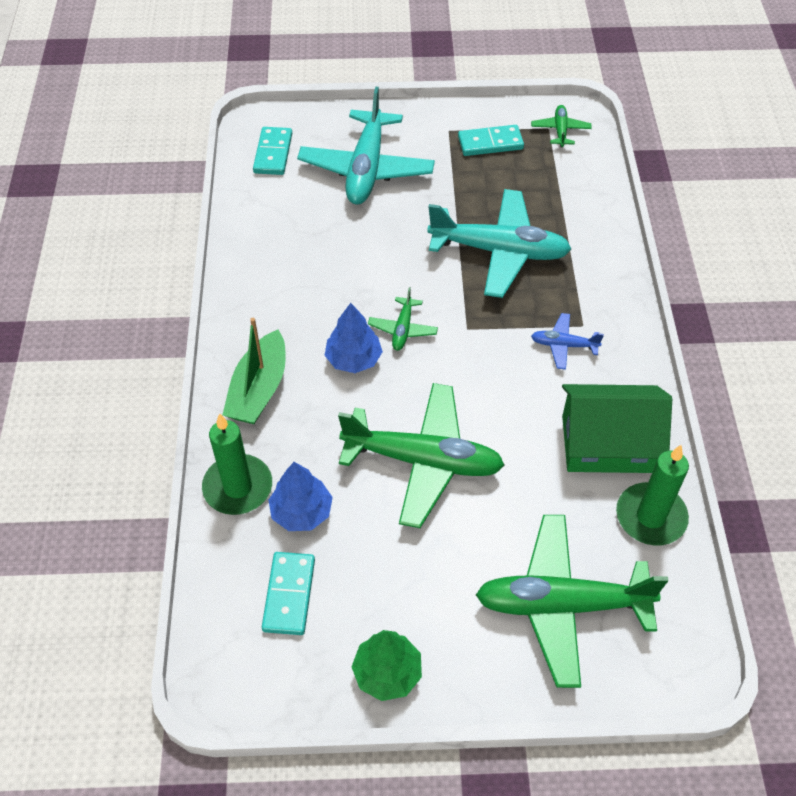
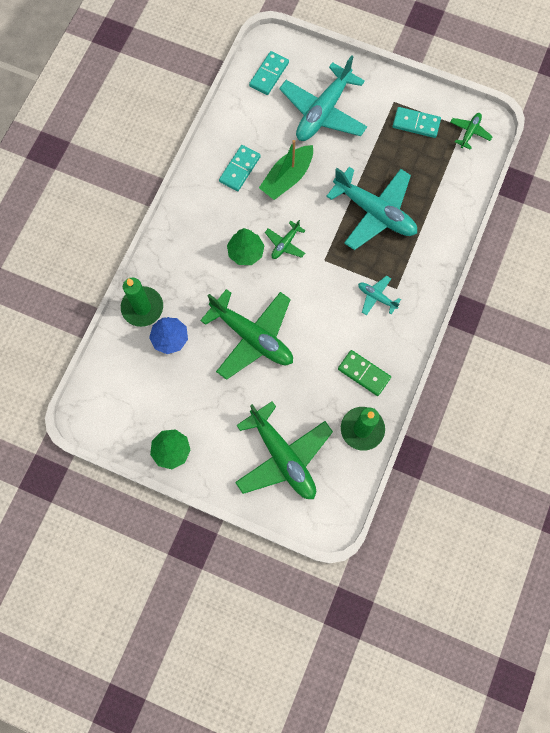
camera: 25 degrees right, 20 degrees up
(259, 389) = (181, 249): green boat -> green boat (287, 178)
(289, 595) = (141, 384): turquoise domino -> turquoise domino (240, 169)
(353, 359) = (245, 252): blue tree -> green tree
(562, 605) = (283, 456): green plane -> green plane turned 150 degrees counterclockwise
(564, 345) = (376, 297): blue plane -> turquoise plane
(606, 444) = (364, 373): green house -> green domino

